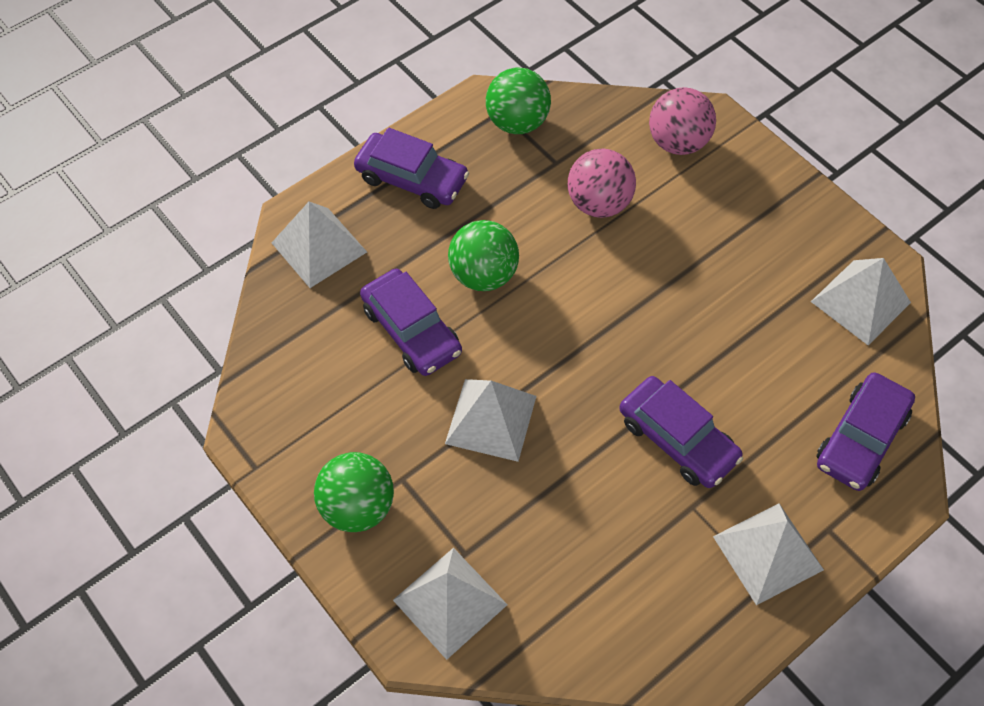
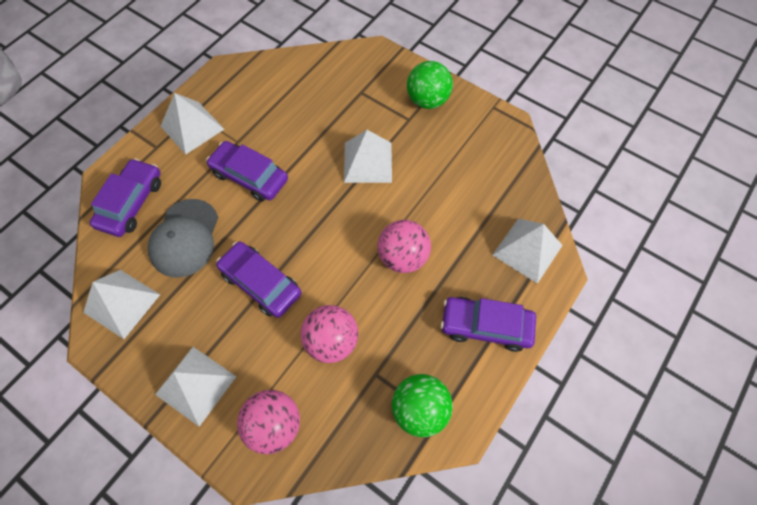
camera: 165 degrees right, 5 degrees up
(411, 330) = (437, 205): purple car -> purple car (261, 283)
(450, 602) = (362, 70): white pyramid -> white pyramid (196, 385)
(483, 275) = (403, 257): green ball -> pink ball
(778, 367) = (185, 238): none -> grey cap

